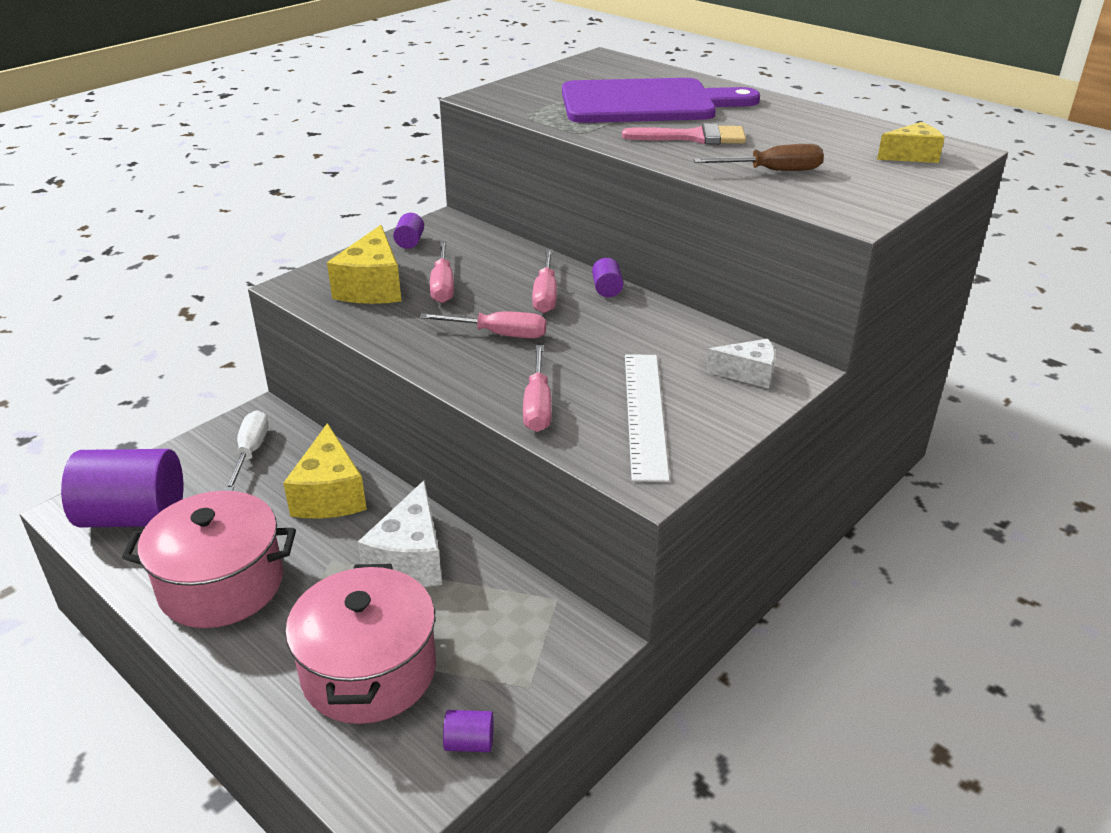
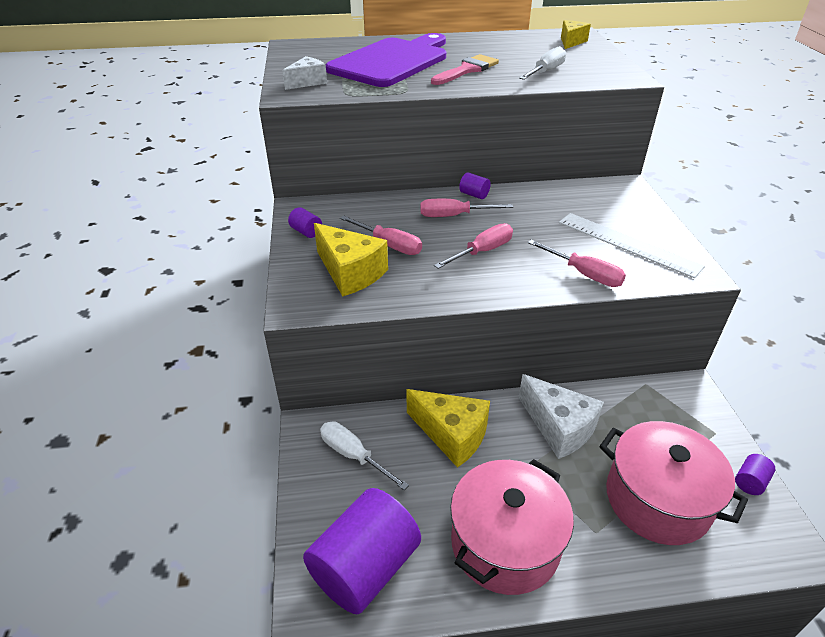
camera: 50 degrees left, 5 degrees up
(545, 295) = (454, 216): pink screwdriver -> pink screwdriver turned 135 degrees clockwise
(748, 374) = (617, 198): white cheese -> white cheese (307, 82)
(773, 171) = (545, 72): brown screwdriver -> white screwdriver

